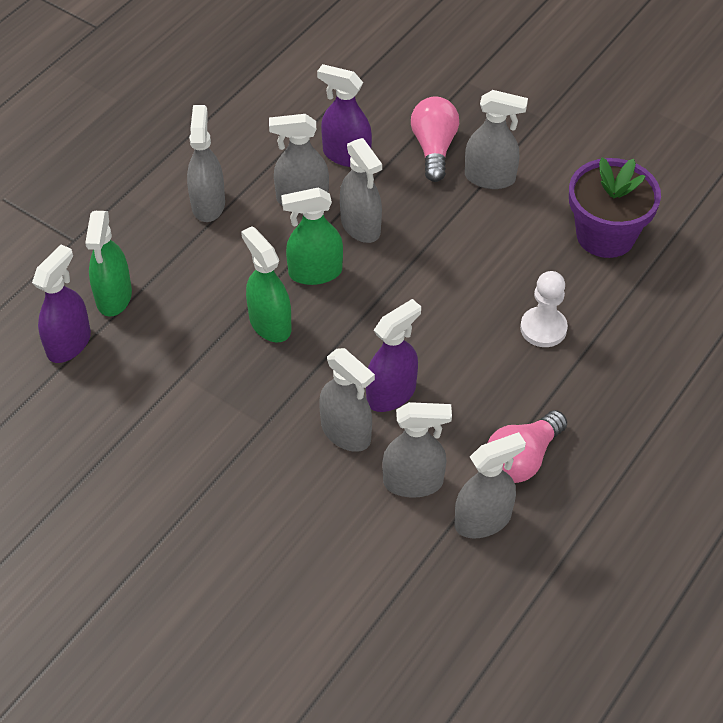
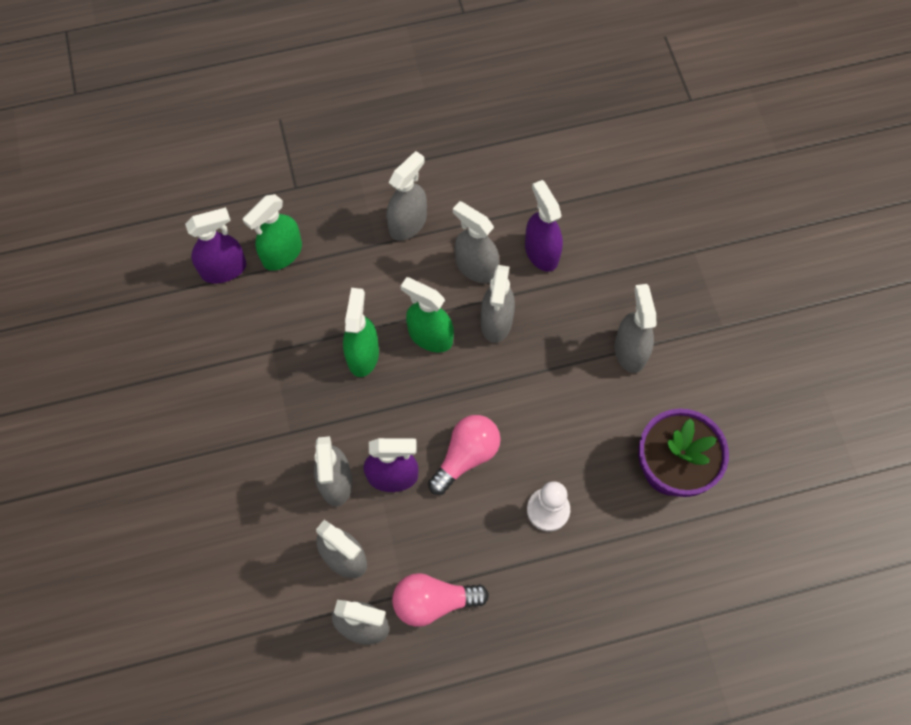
camera: 40 degrees right, 15 degrees up
(434, 148) = (612, 293): pink light bulb -> pink light bulb (466, 456)
(490, 178) = (630, 351): grey spray bottle -> grey spray bottle turned 150 degrees counterclockwise

